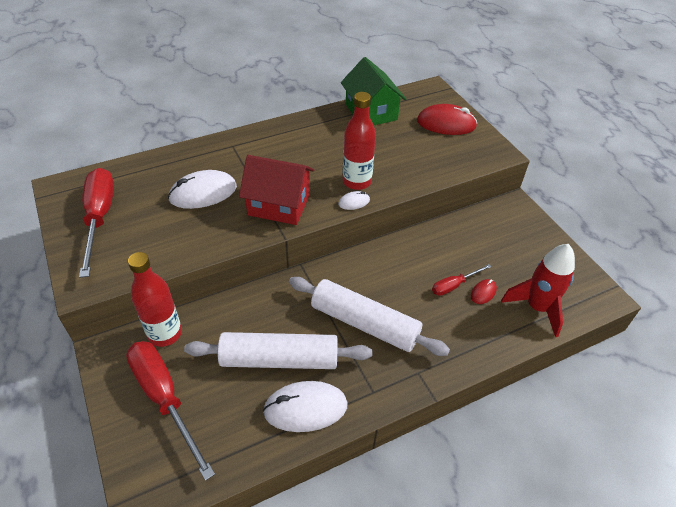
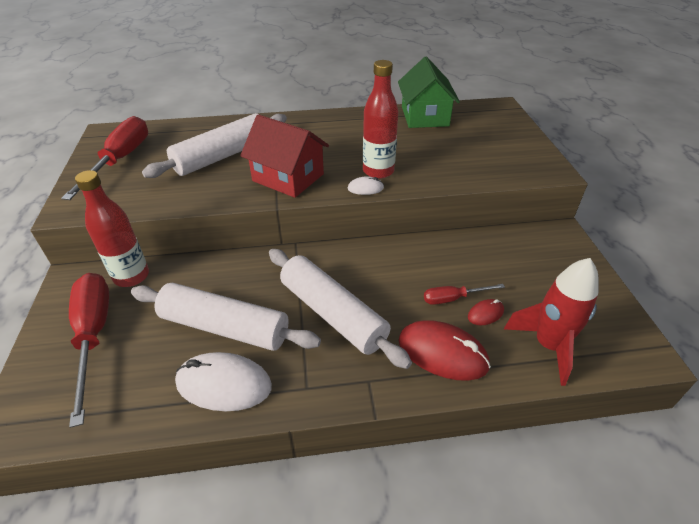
camera: 20 degrees right, 5 degrees down
(203, 193) = (223, 156): white mouse -> white rolling pin
(446, 124) = (501, 137): red mouse -> red mouse (442, 353)

